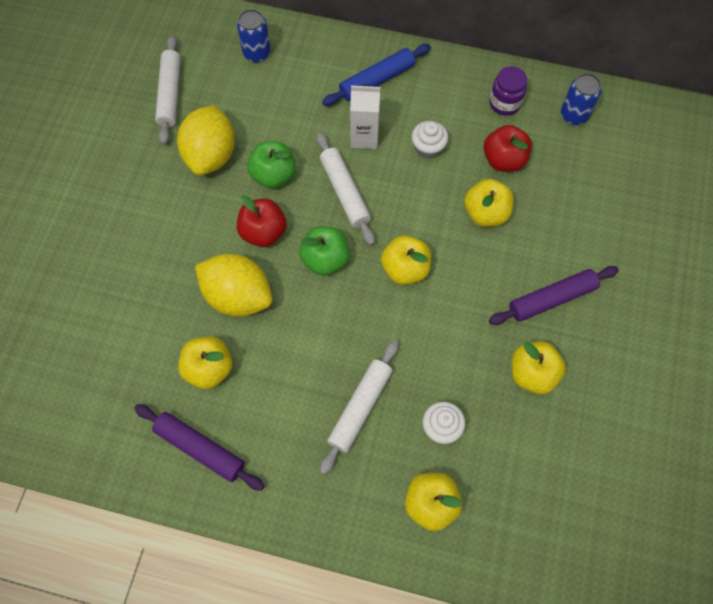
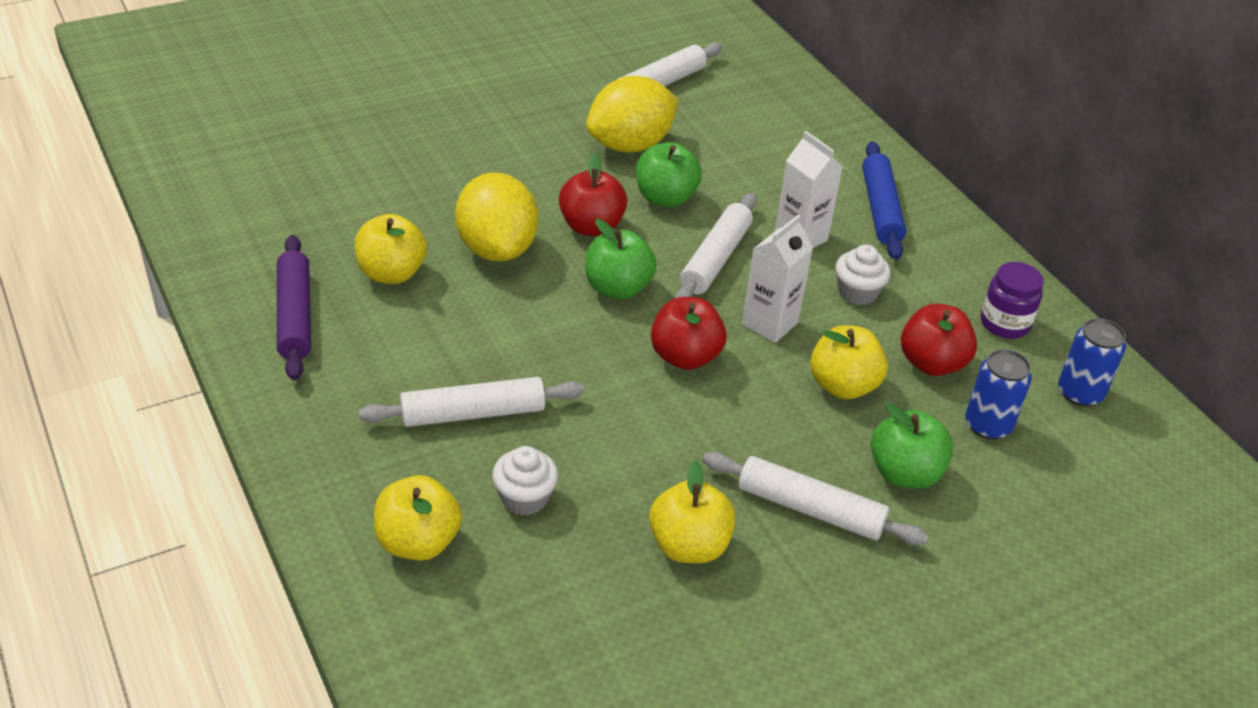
camera: 45 degrees right, 25 degrees down
(257, 53) = (786, 112): blue can -> blue can (988, 425)
(376, 80) = (881, 209): blue rolling pin -> blue rolling pin turned 75 degrees clockwise
(405, 269) = (685, 357): yellow apple -> red apple
(415, 208) = (770, 323): none -> white carton
(551, 299) = (810, 509): purple rolling pin -> white rolling pin
(562, 237) = (904, 473): none -> green apple

